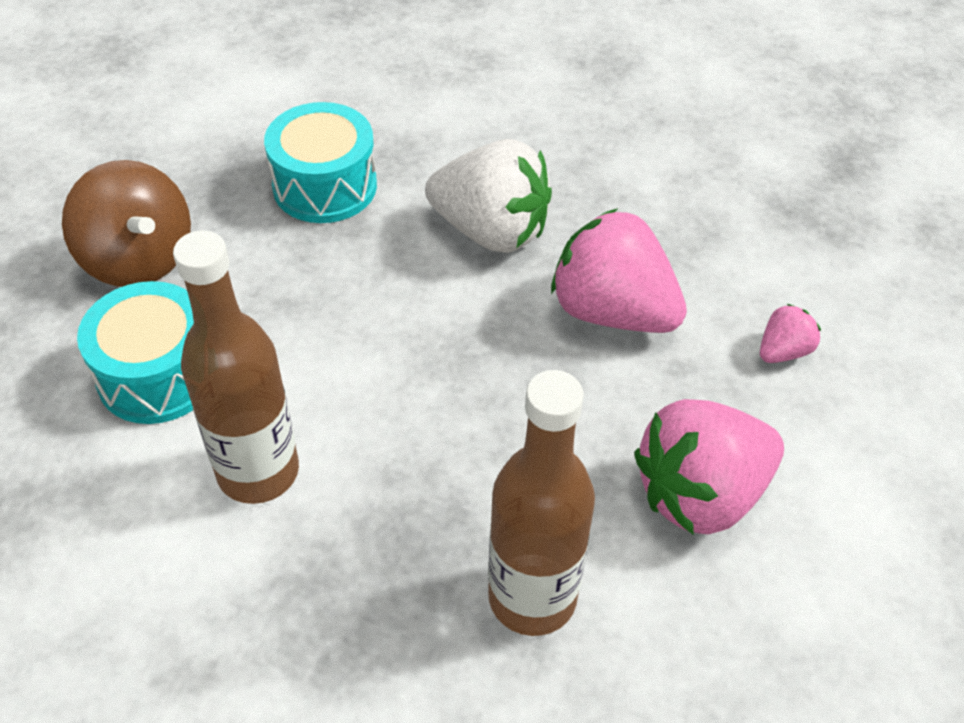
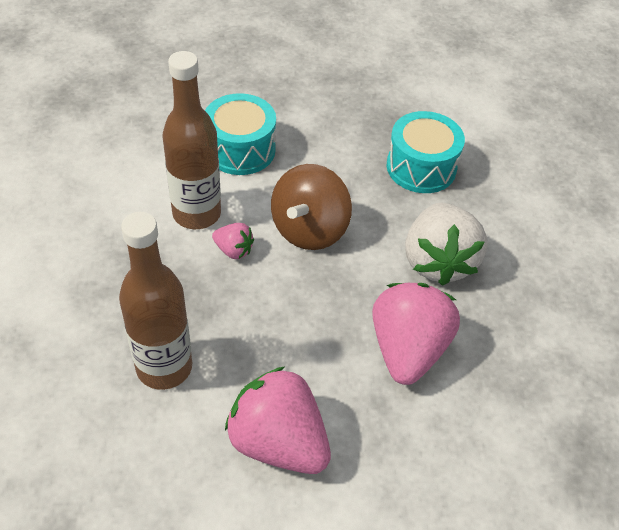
camera: 65 degrees right, 0 degrees up
(139, 259) = (314, 111): brown spinning top -> brown spinning top (309, 229)
(783, 351) = (431, 468): pink strawberry -> pink strawberry (233, 250)

